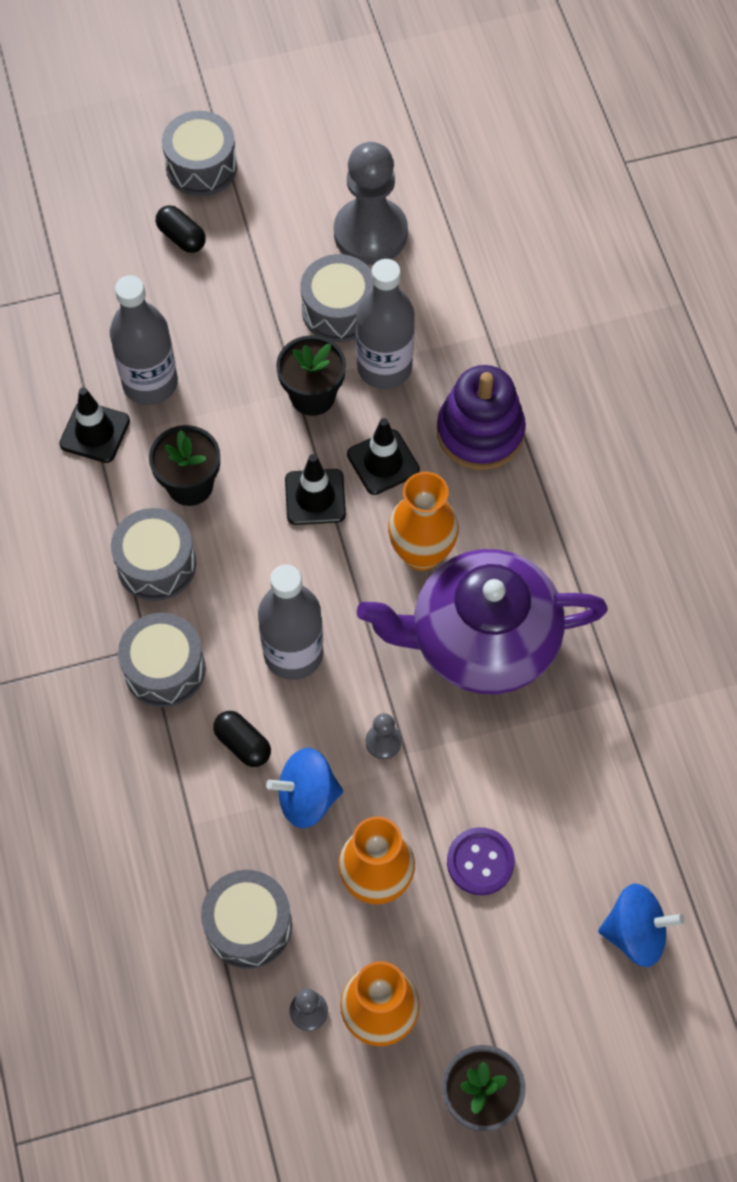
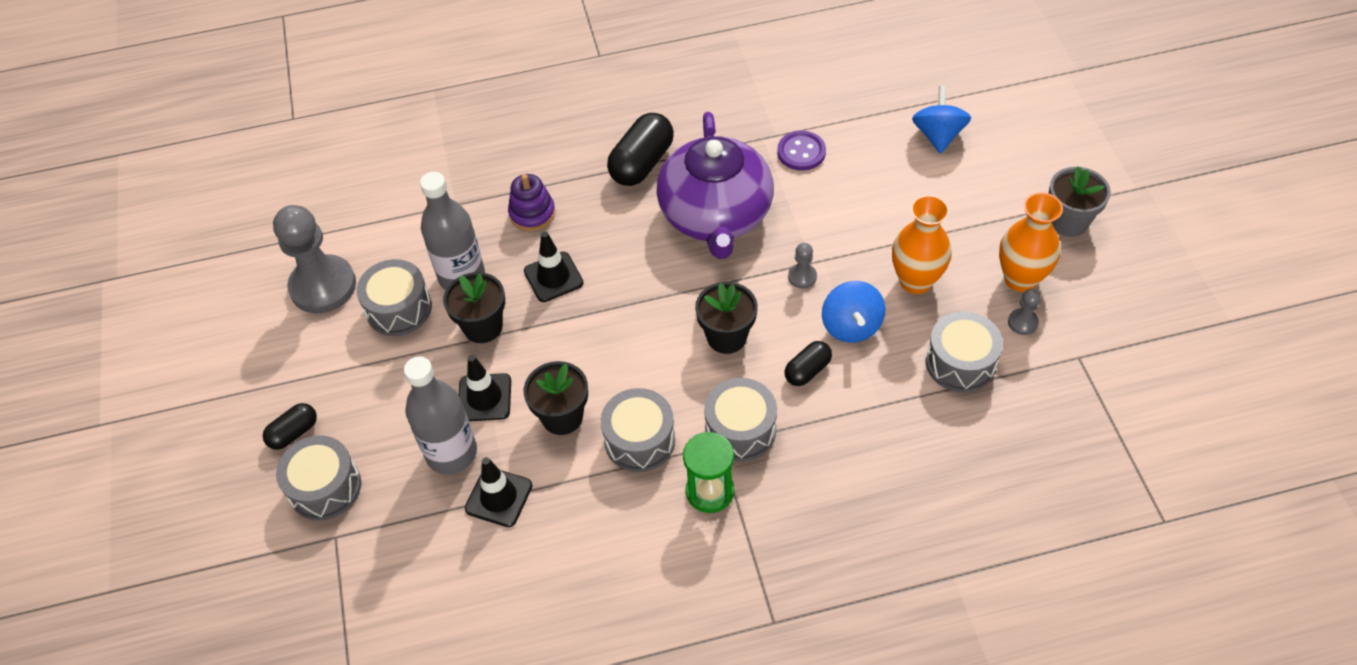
camera: 85 degrees left, 10 degrees down
(88, 637) = (710, 491): none -> green hourglass
(201, 167) = (215, 419): grey drum -> grey drum (325, 487)
(293, 654) = (726, 337): grey bottle -> black flower pot
(315, 497) = (582, 324): black traffic cone -> black traffic cone (484, 397)
(421, 553) = (639, 252): orange vase -> none
(480, 432) = (532, 213): purple stacking toy -> purple stacking toy, size x0.65
(480, 862) = (895, 218): purple button -> purple button (801, 152)
(567, 551) = (642, 163): none -> black capsule

